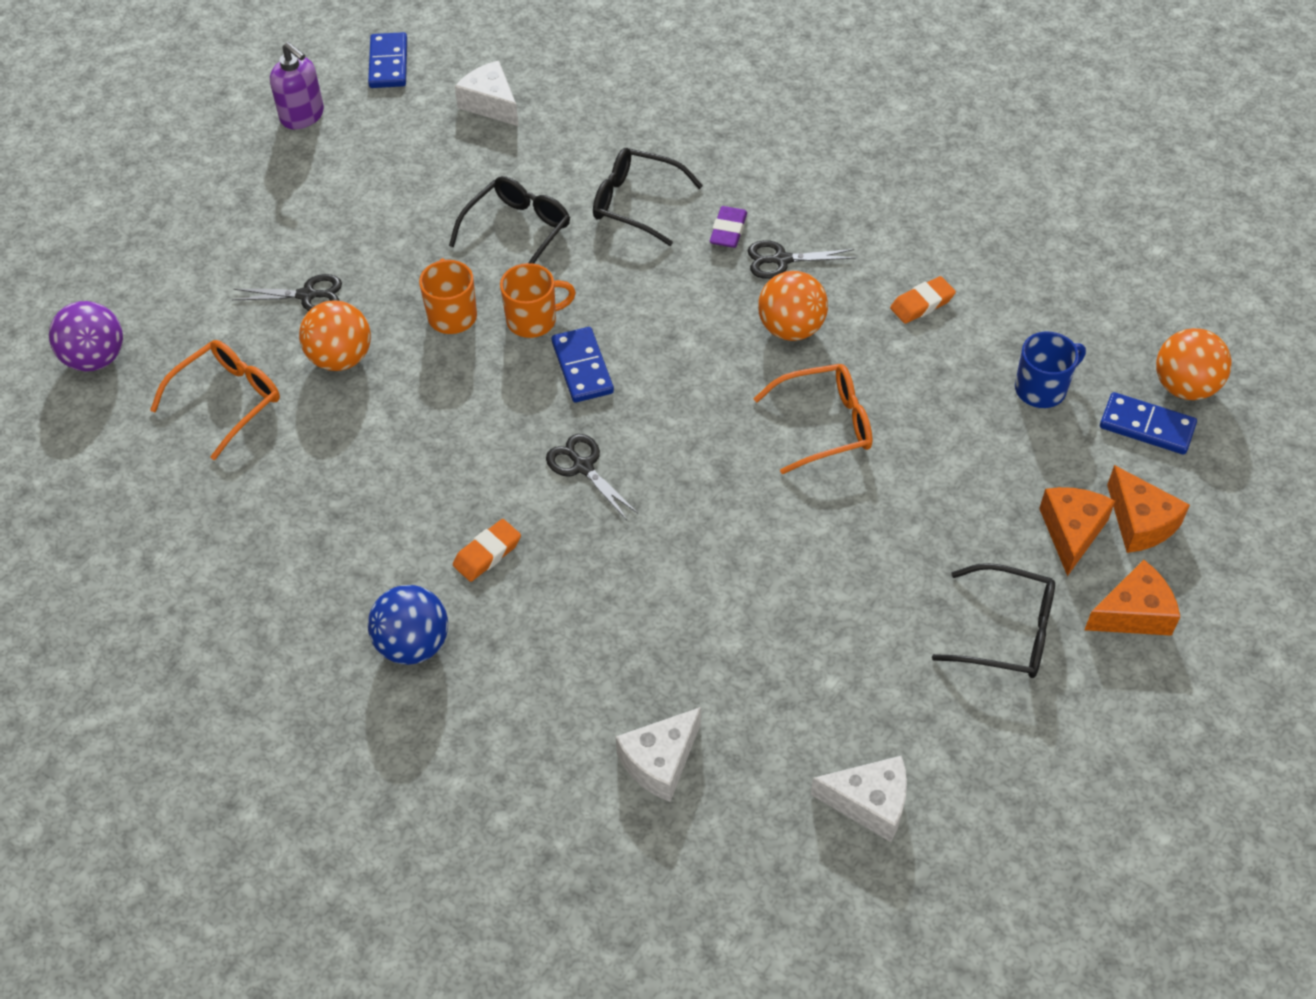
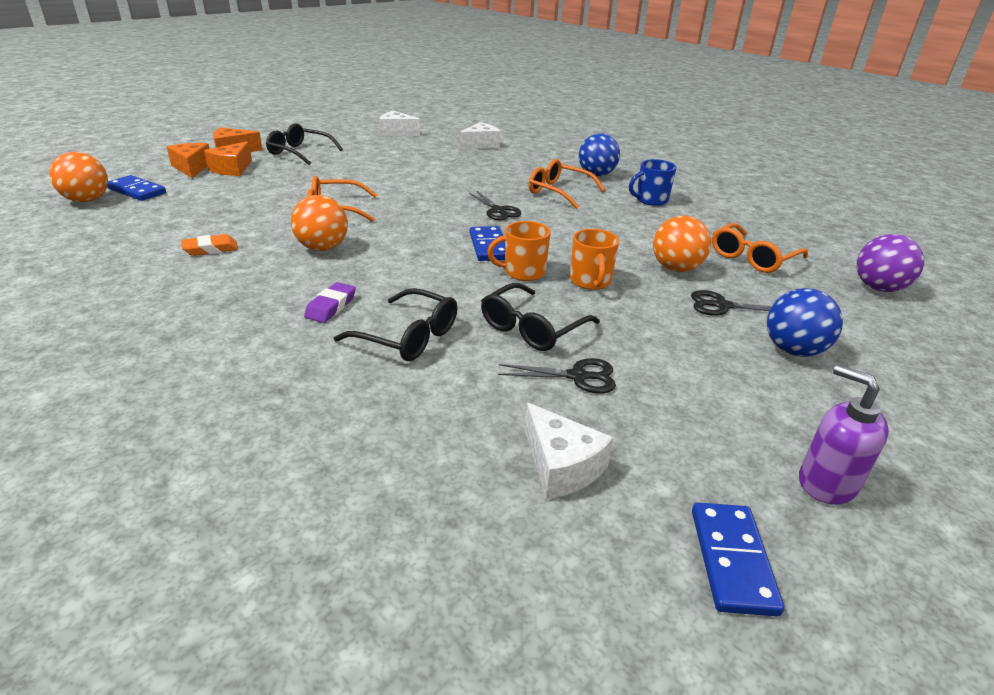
camera: 175 degrees left, 20 degrees down
(259, 240) = (793, 350): none -> blue ball
(487, 554) = (558, 192): orange eraser -> orange glasses
(781, 260) = (298, 283): black scissors -> black scissors (577, 376)
(1041, 389) = (179, 208): blue mug -> blue mug (651, 200)

